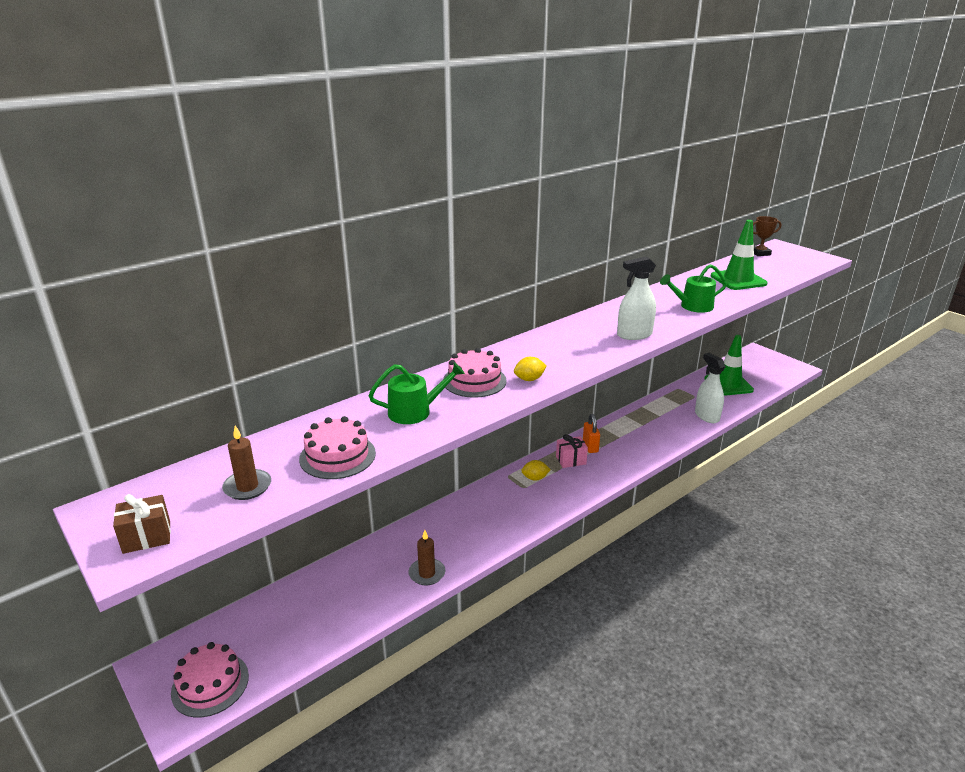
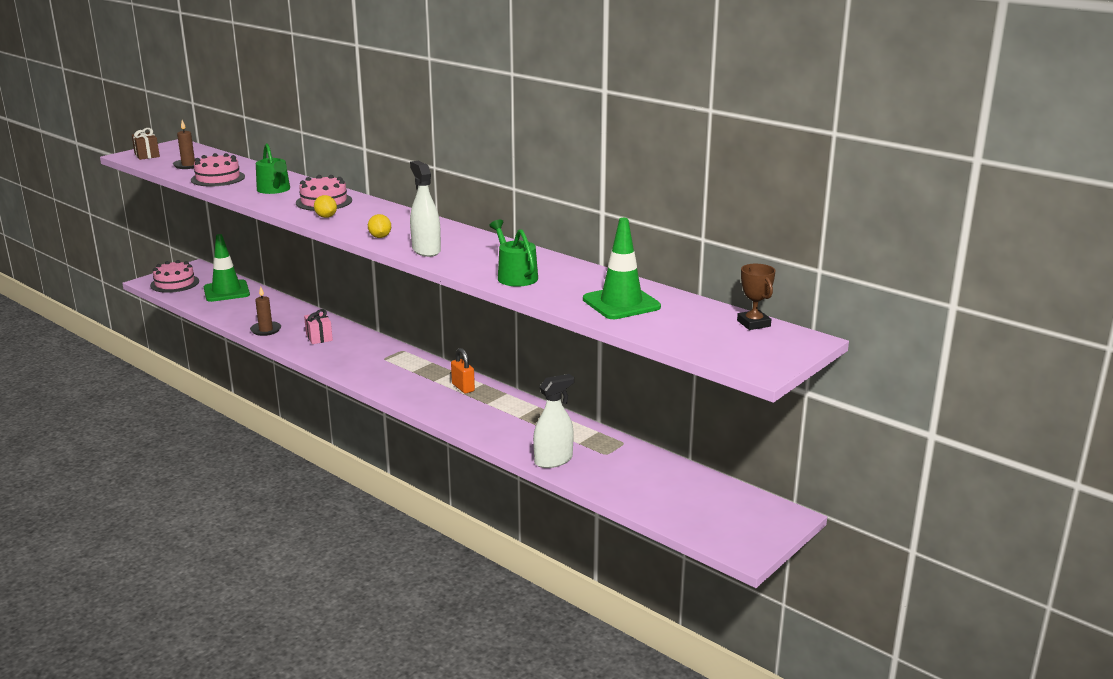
camera: 80 degrees right, 5 degrees down
(535, 478) = (399, 362): yellow lemon -> yellow lemon (380, 237)
(571, 460) = (434, 378): pink gift -> pink gift (319, 337)
(590, 446) = (463, 387): orange padlock -> orange padlock turned 75 degrees clockwise
(728, 384) = (653, 482): green traffic cone -> green traffic cone (226, 291)

